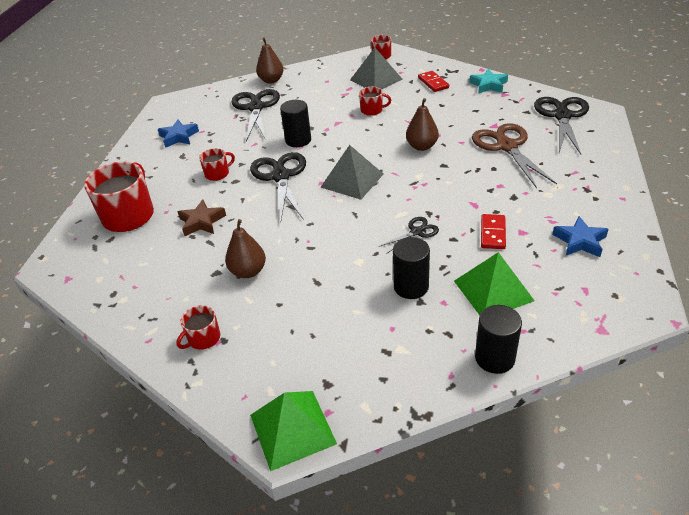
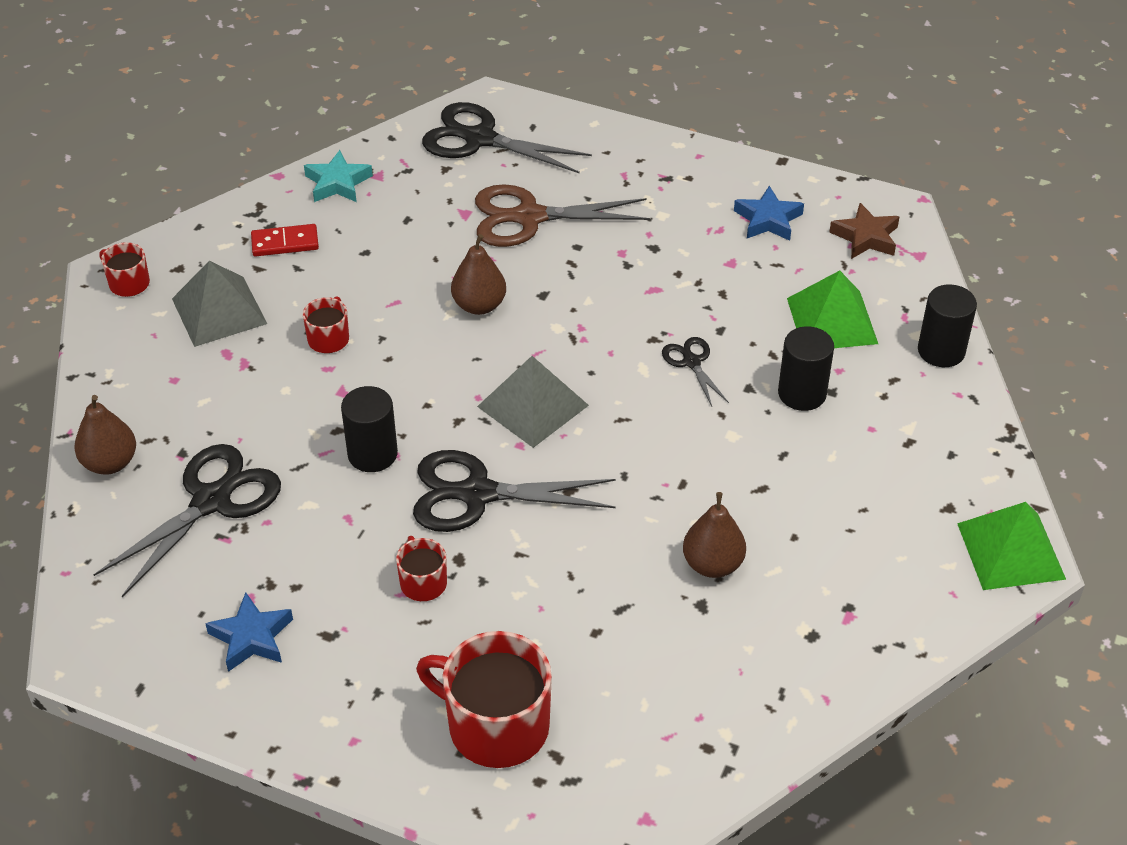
camera: 80 degrees left, 5 degrees up
(201, 222) = (562, 616): brown star -> brown star (866, 237)
(203, 338) = (840, 630): red mug -> none
(256, 108) = (211, 501): black scissors -> black scissors turned 120 degrees clockwise
(492, 233) = (723, 289): red domino -> none

